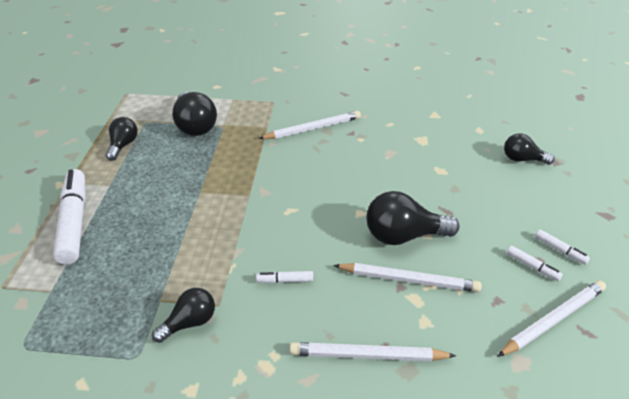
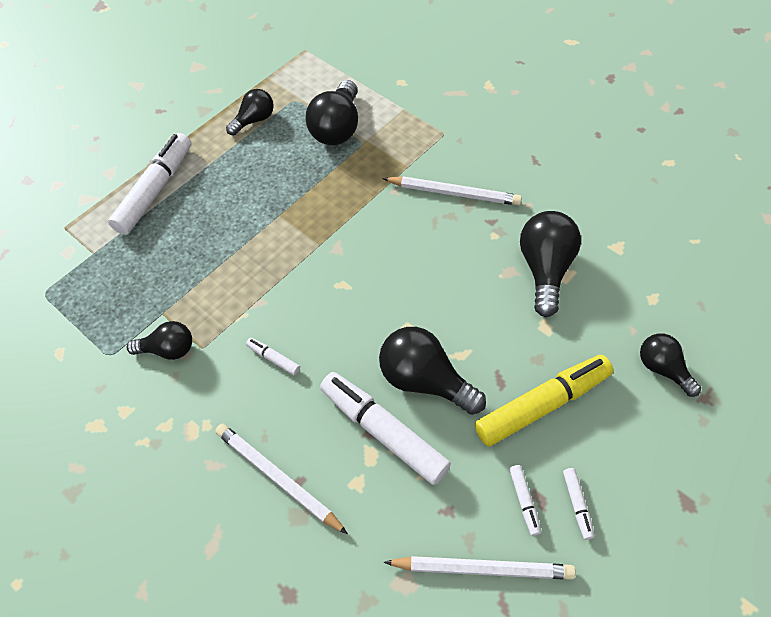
camera: 40 degrees right, 15 degrees up
(409, 142) = (545, 269): none -> black light bulb
(409, 279) = (383, 431): white pencil -> white marker
(484, 210) = (542, 405): none -> yellow marker

